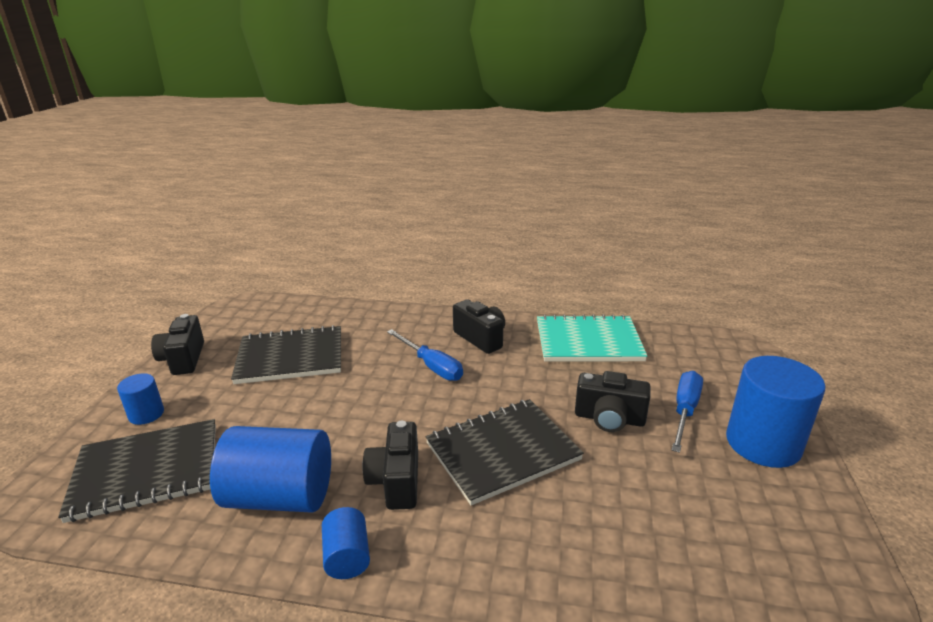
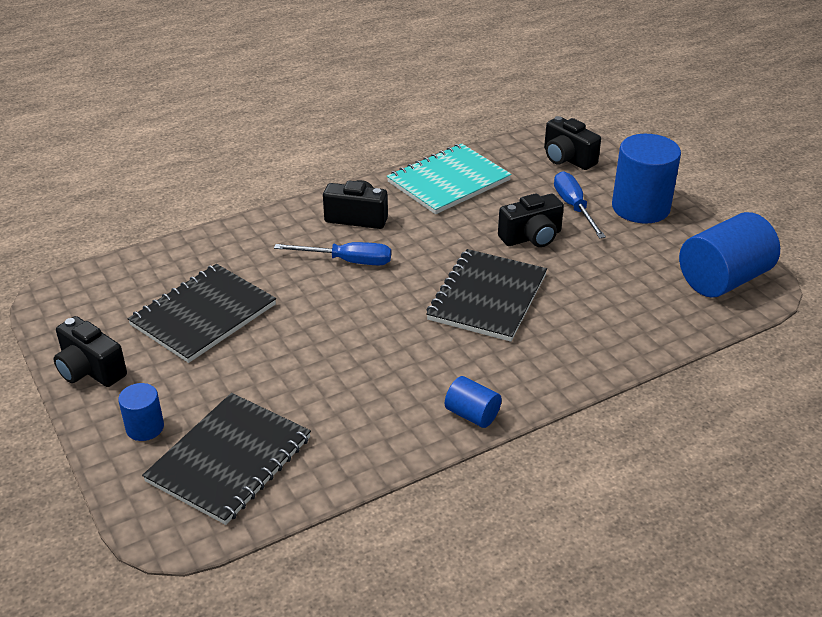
camera: 40 degrees left, 10 degrees up
(280, 496) = (370, 411): blue cylinder -> blue cylinder (723, 279)
(396, 481) = (440, 355): black camera -> black camera (567, 159)

